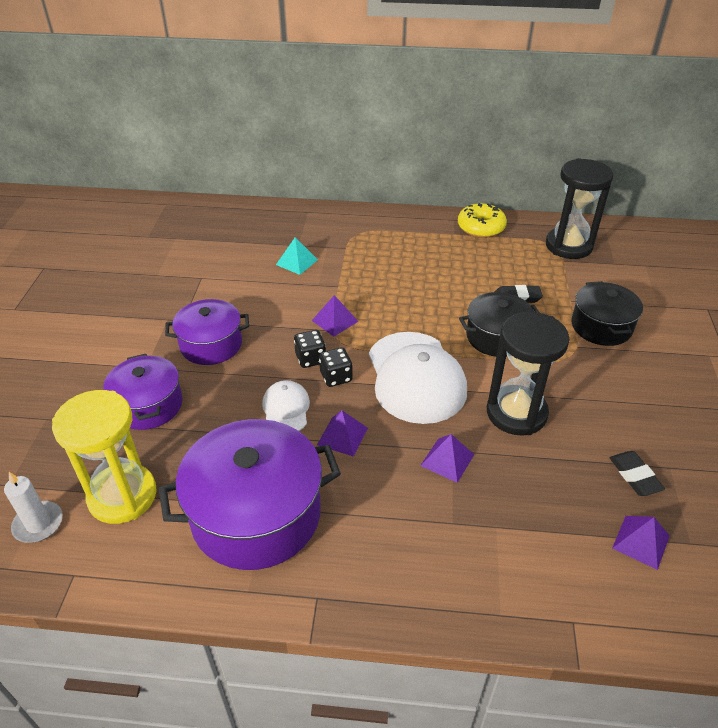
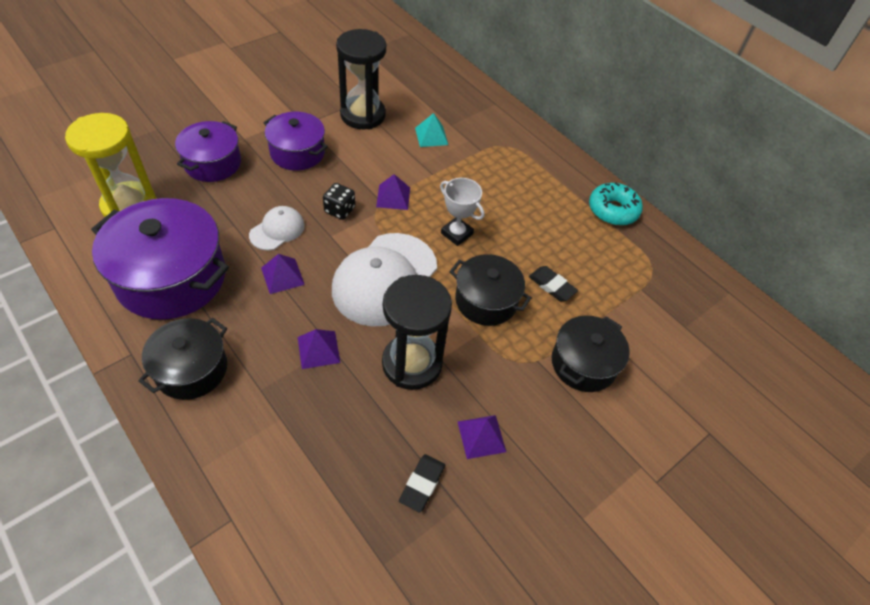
camera: 40 degrees right, 10 degrees up
(38, 524) = (77, 186): white candle -> none
(336, 377) = (336, 235): black dice -> none
(382, 560) = (191, 369): none -> black pot
(414, 311) = (456, 233): none -> white trophy
(481, 227) = (613, 210): yellow donut -> turquoise donut
(568, 246) = (667, 281): black hourglass -> black hourglass (363, 115)
(641, 542) = (351, 525): purple pyramid -> purple pyramid (481, 436)

